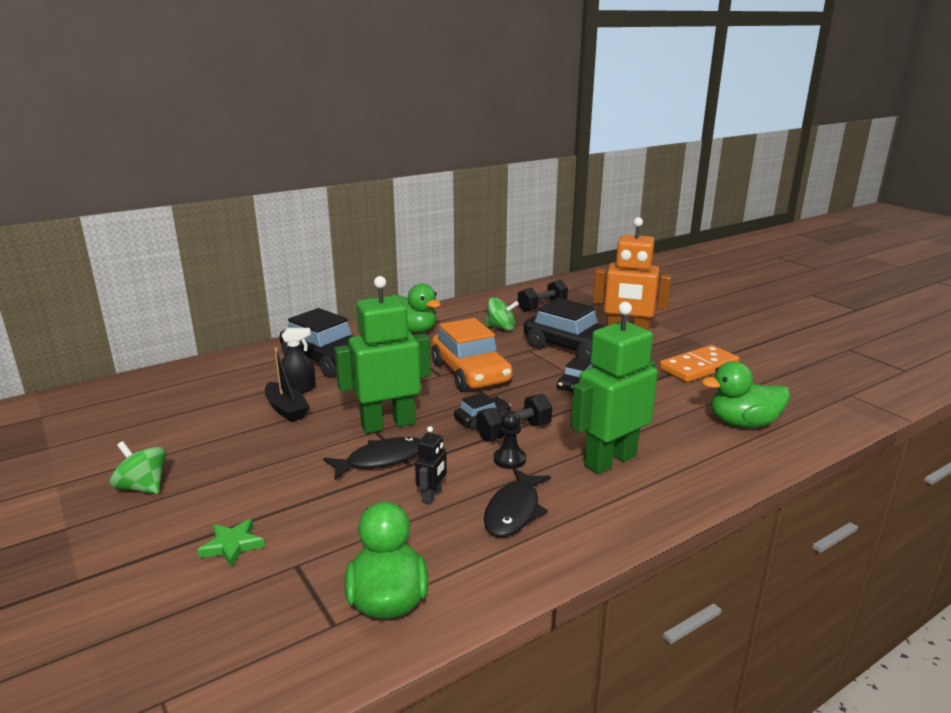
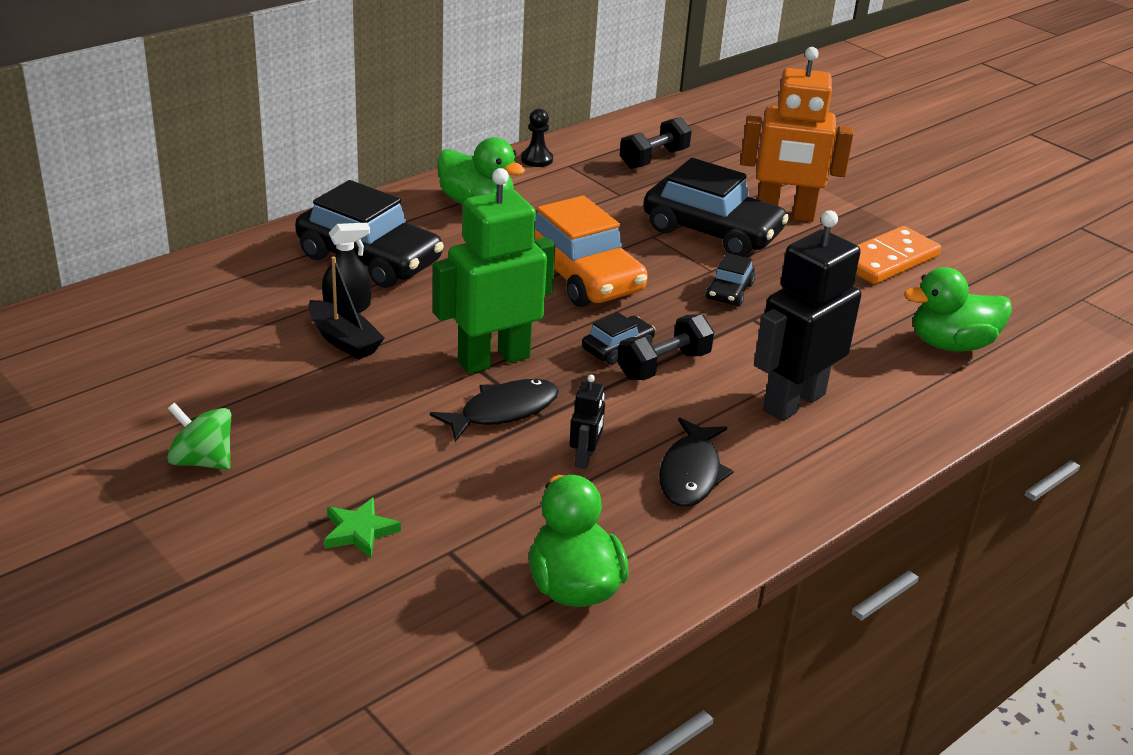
camera: 10 degrees left, 10 degrees up
(501, 328) = (603, 198): green spinning top -> none
(509, 459) = (668, 405): black pawn -> black pawn (536, 159)
(609, 460) = (793, 402): green robot -> black robot

